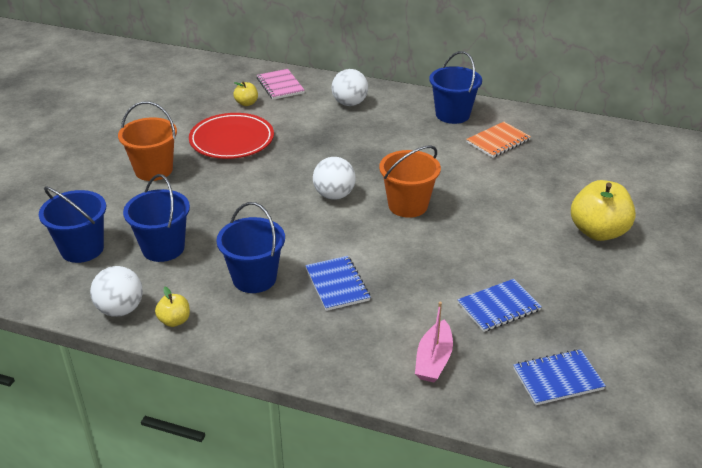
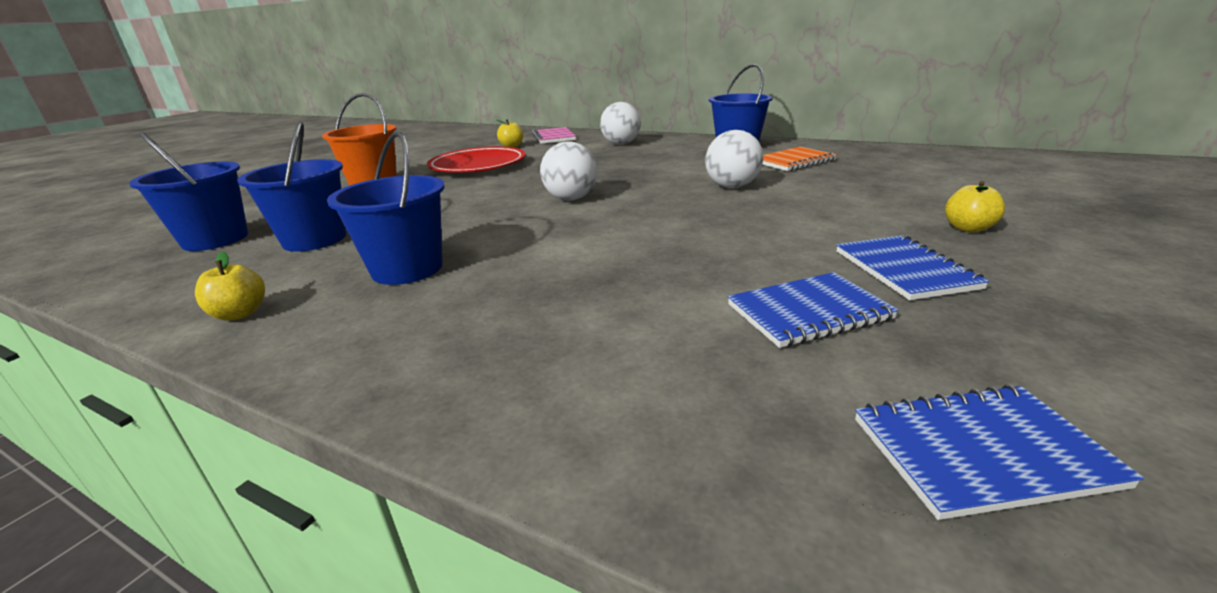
camera: 10 degrees right, 10 degrees down
(120, 309) = (180, 298): white ball -> white ball (732, 187)
(337, 285) = (527, 278): blue notebook -> blue notebook (904, 269)
(408, 205) = (666, 206): orange bucket -> none
(433, 360) = (666, 393): pink boat -> none
(598, 232) = (968, 228): yellow apple -> yellow apple, size x0.49

